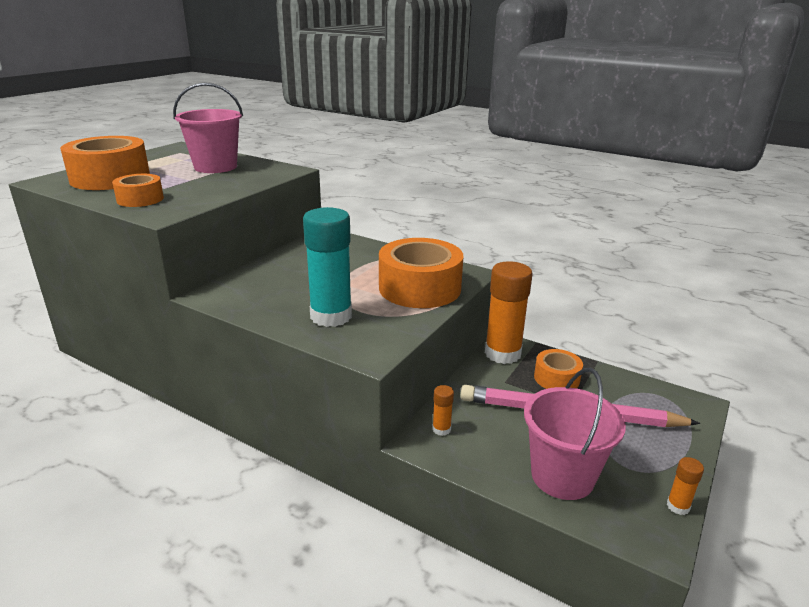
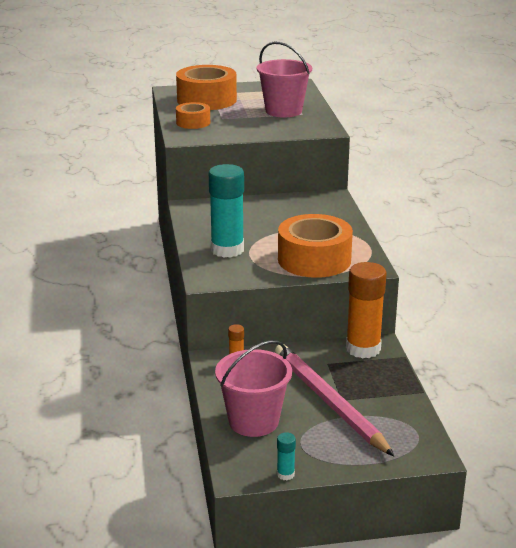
camera: 50 degrees right, 0 degrees up
(556, 378) = (366, 382): orange tape -> none
(678, 506) = (285, 474): orange glue stick -> turquoise glue stick

